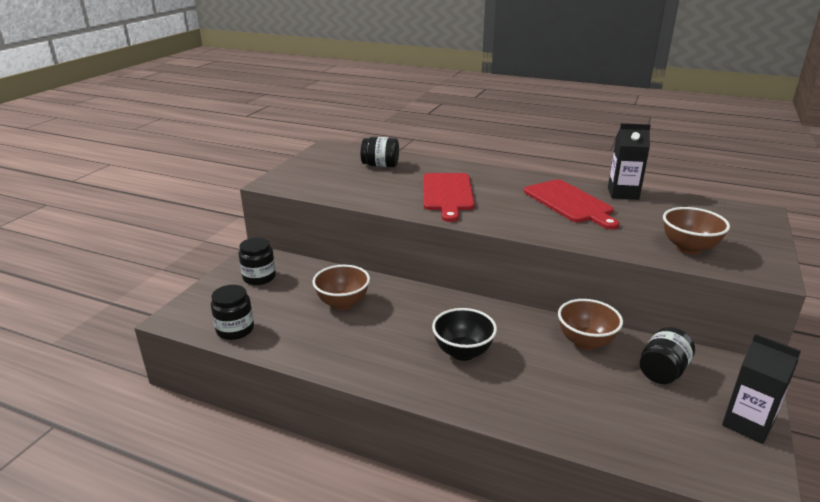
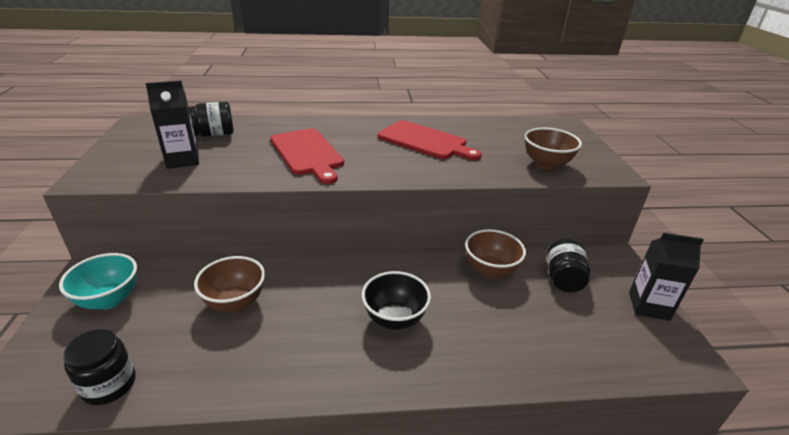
camera: 30 degrees left, 5 degrees up
(259, 277) = (109, 299): black jar -> turquoise bowl
(623, 193) = (459, 124): black carton -> black carton (183, 160)

